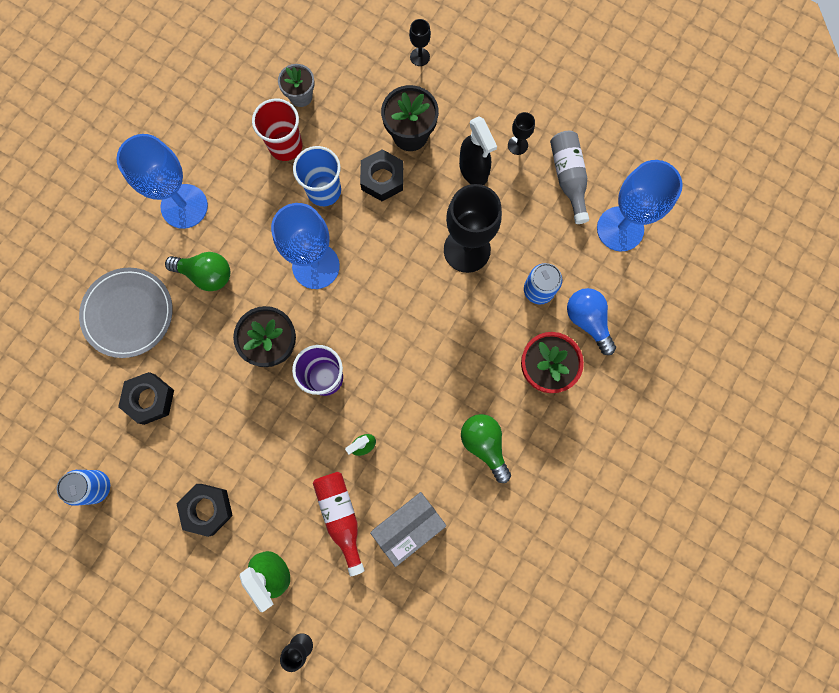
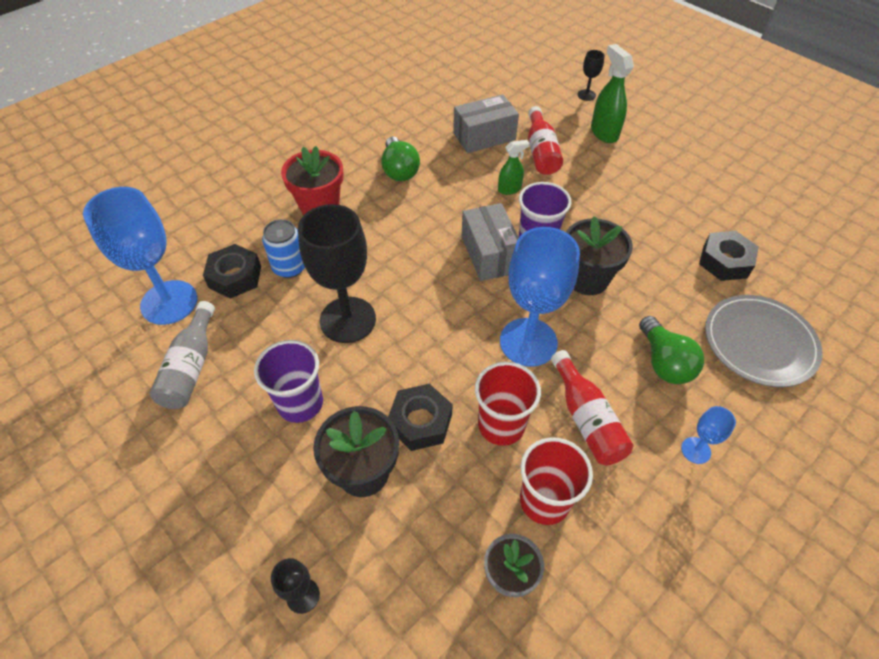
camera: 165 degrees left, 25 degrees down
(96, 486) = (772, 209): blue can -> none
(184, 206) = (695, 450): blue goblet -> blue goblet, size x0.45
(206, 274) = (664, 362): green light bulb -> green light bulb turned 135 degrees counterclockwise
(207, 509) = (662, 176): black nut -> black nut (235, 277)
(263, 210) = (586, 419): none -> red bottle
(324, 191) = (501, 425): blue cup -> red cup
(366, 352) = (489, 254): none -> grey box
(473, 171) = (300, 403): black spray bottle -> purple cup
(517, 145) = (229, 421): black goblet -> none
(587, 321) = (256, 233): blue light bulb -> none

